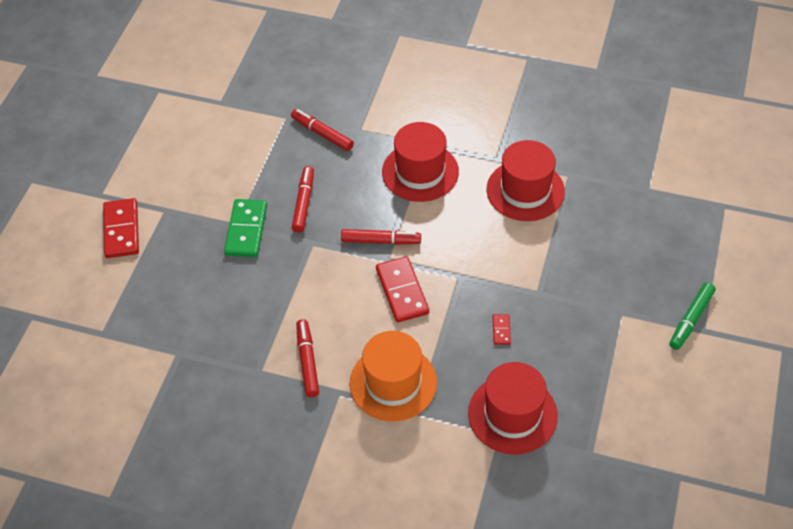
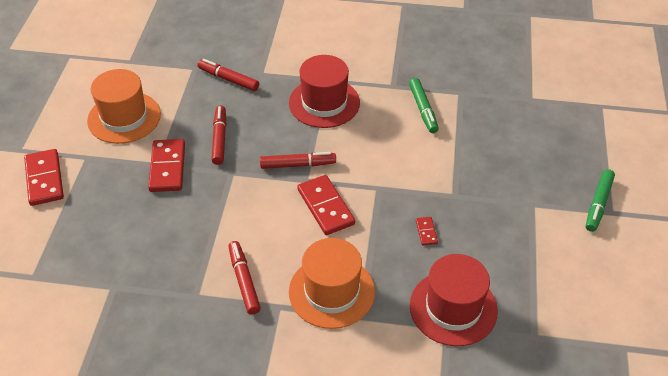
camera: 10 degrees left, 5 degrees down
(208, 168) = (124, 117): none -> orange hat
(246, 230) = (168, 167): green domino -> red domino
(525, 190) = (423, 109): red hat -> green marker

